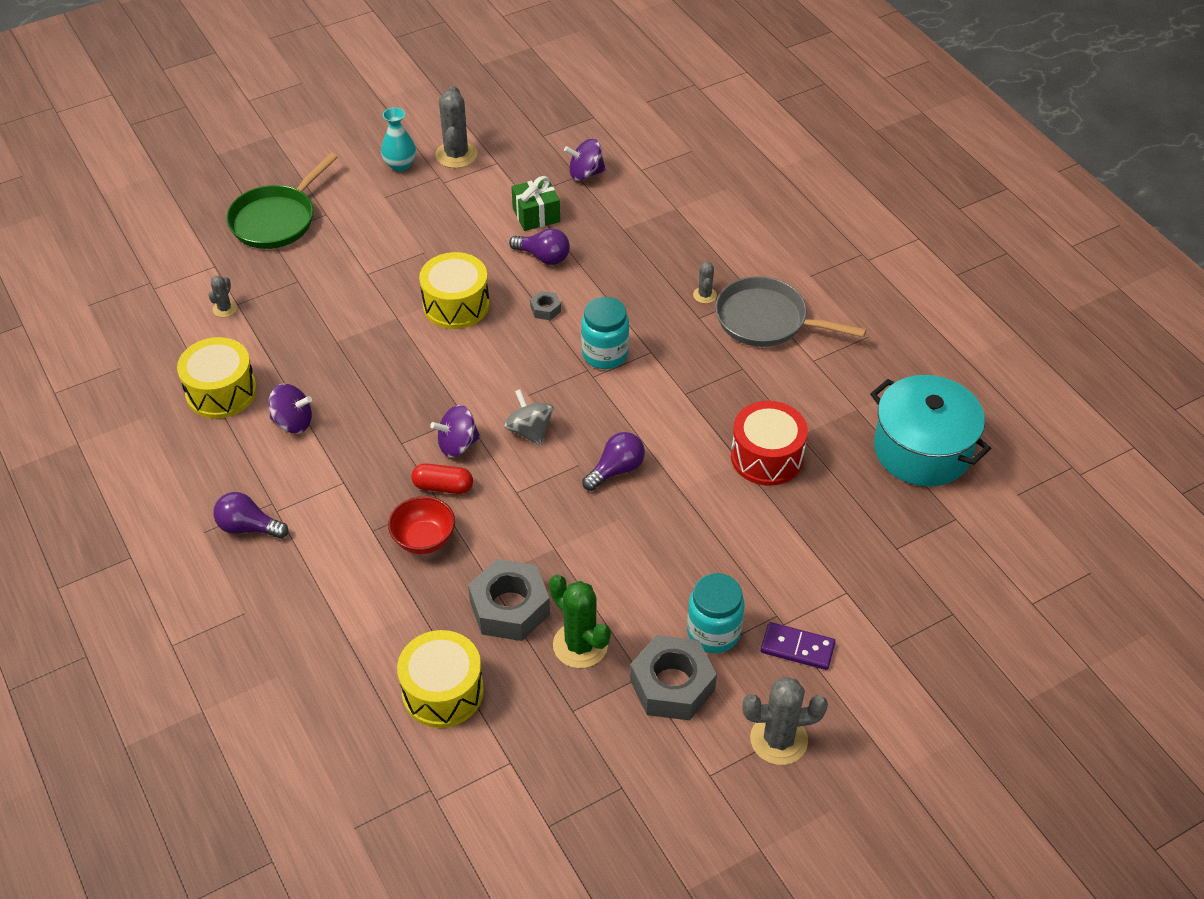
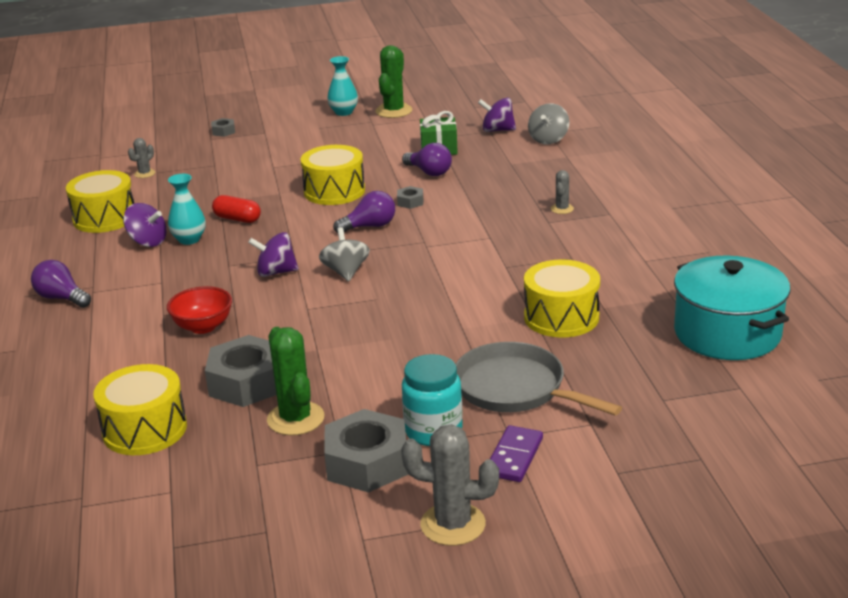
camera: 20 degrees right, 20 degrees down
(277, 219) = (223, 131): green pan -> grey nut
(337, 410) = (189, 239): none -> turquoise vase
(443, 486) = (244, 296): red capsule -> red capsule (237, 219)
(456, 155) = (394, 111): grey cactus -> green cactus
(605, 354) = (446, 234): turquoise jar -> none
(616, 470) = (409, 306): purple light bulb -> purple light bulb (369, 226)
(646, 182) = (548, 139): none -> grey spinning top
(766, 457) = (561, 317): red drum -> yellow drum
(767, 320) = (613, 230): grey pan -> grey pan (516, 389)
(797, 648) = (514, 457): purple domino -> purple domino turned 75 degrees clockwise

